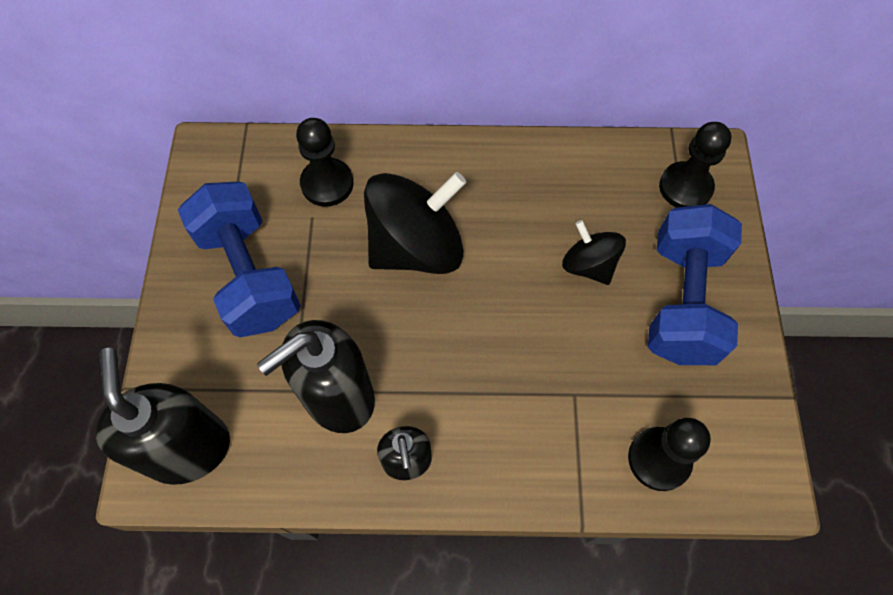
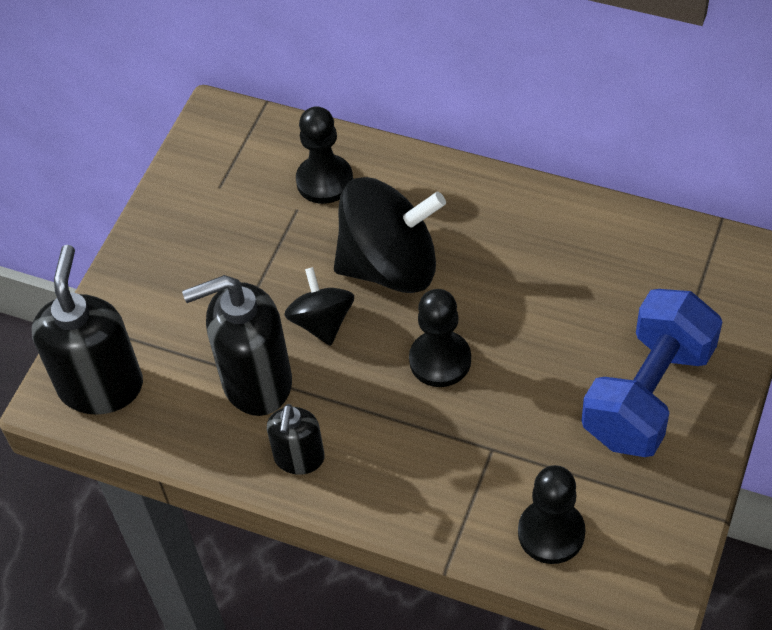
camera: 25 degrees right, 10 degrees down
(249, 275) = (214, 248): blue dumbbell -> none
(588, 265) = (563, 331): black spinning top -> black spinning top (322, 322)
(685, 187) = (707, 283): black pawn -> black pawn (440, 360)

